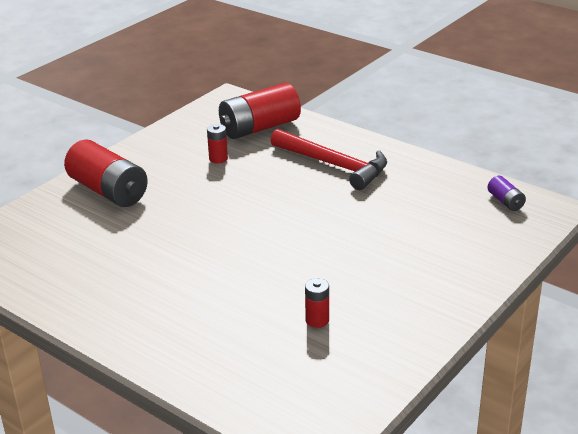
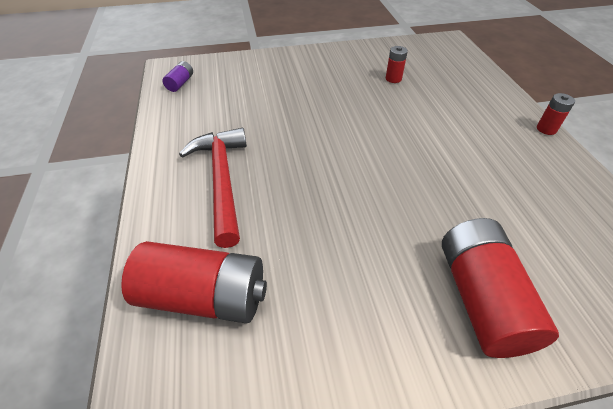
camera: 140 degrees left, 15 degrees up
(218, 159) = (310, 268): red battery -> red battery (546, 129)

